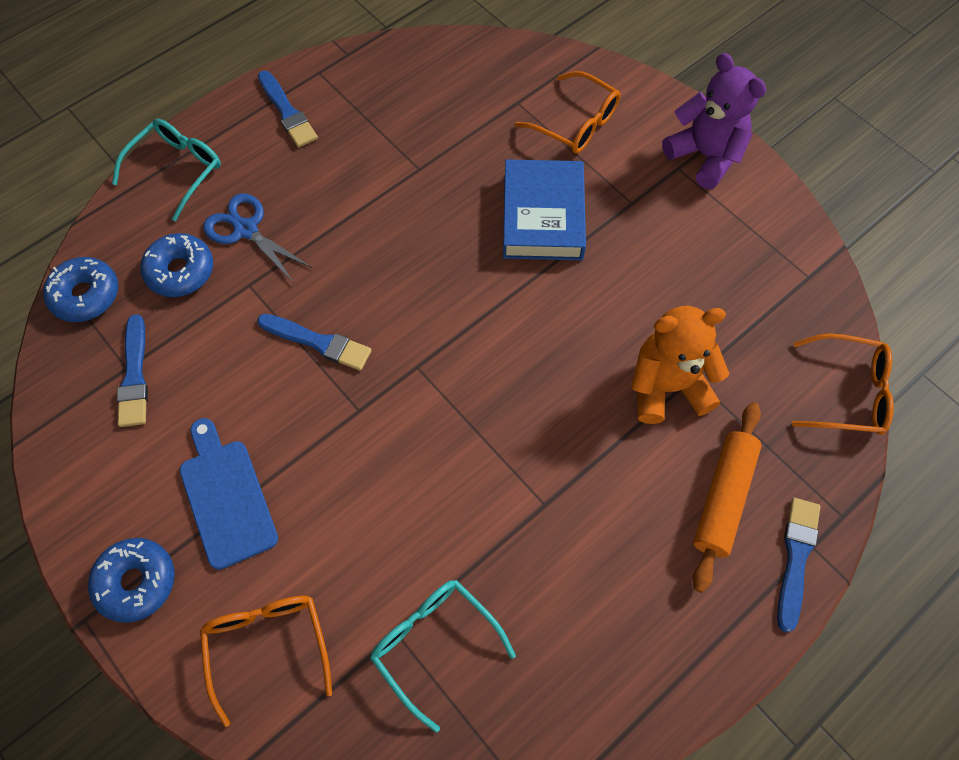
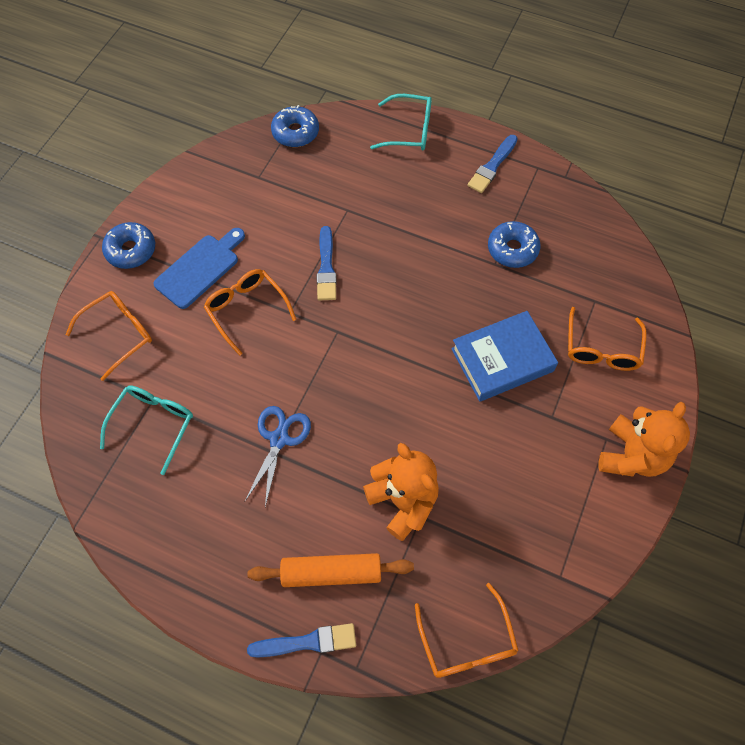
camera: 65 degrees right, 0 degrees up
(134, 376) = (255, 184): blue brush -> none
(180, 271) = (337, 170): blue donut -> blue donut (512, 249)
(246, 229) = (387, 188): blue scissors -> blue scissors (279, 439)
(327, 461) = (247, 311): none -> orange glasses
(705, 156) = (631, 455): purple teddy bear -> orange teddy bear

